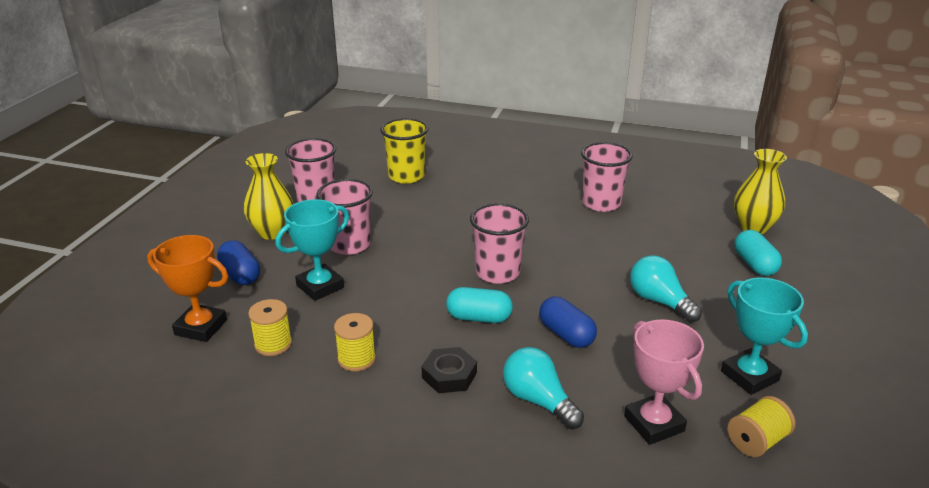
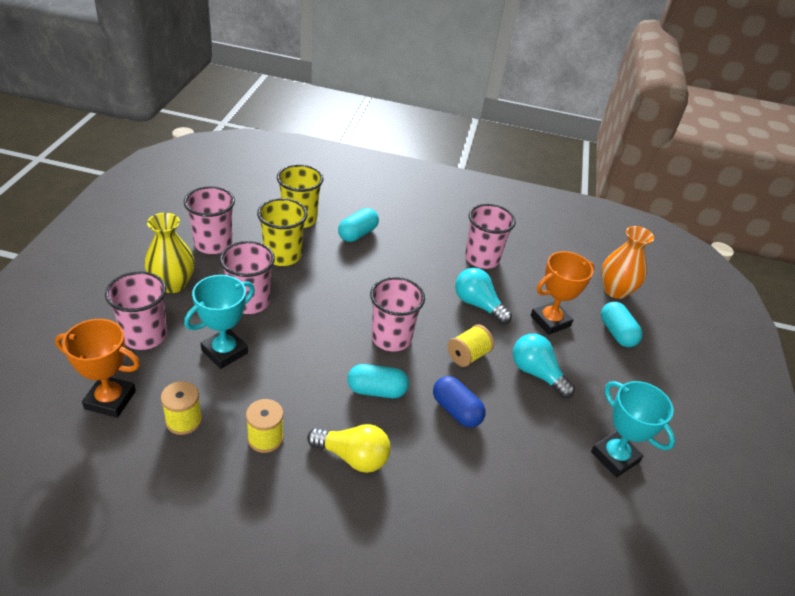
camera: 10 degrees left, 10 degrees up
(240, 274) = (145, 336): blue capsule -> pink cup
(386, 206) = (282, 255): none -> yellow cup
(449, 375) = (353, 457): black nut -> yellow light bulb
(467, 186) = (357, 234): none -> turquoise capsule
(538, 400) = (434, 485): turquoise light bulb -> turquoise light bulb (478, 304)
(654, 423) = (535, 510): pink trophy -> none
(676, 255) = (550, 321): none -> orange trophy
(753, 227) = (615, 290): yellow vase -> orange vase
(757, 441) = (622, 527): yellow spool -> yellow spool (468, 355)

